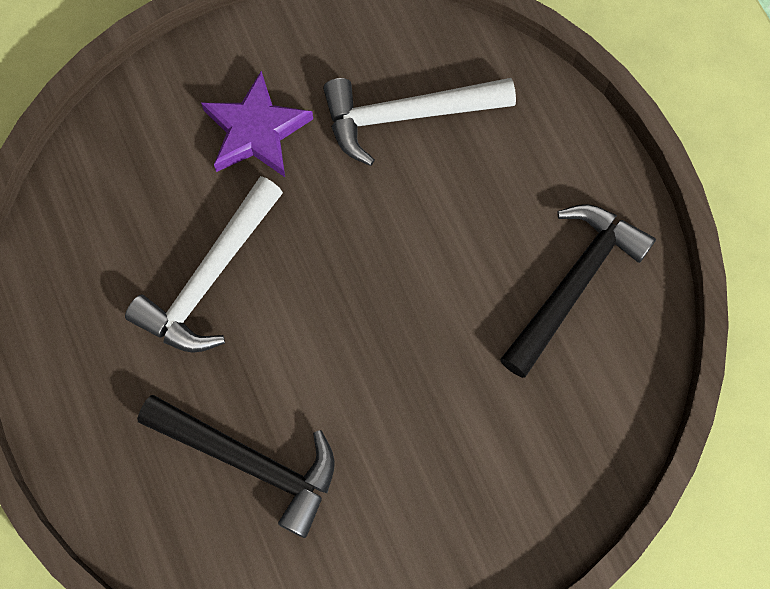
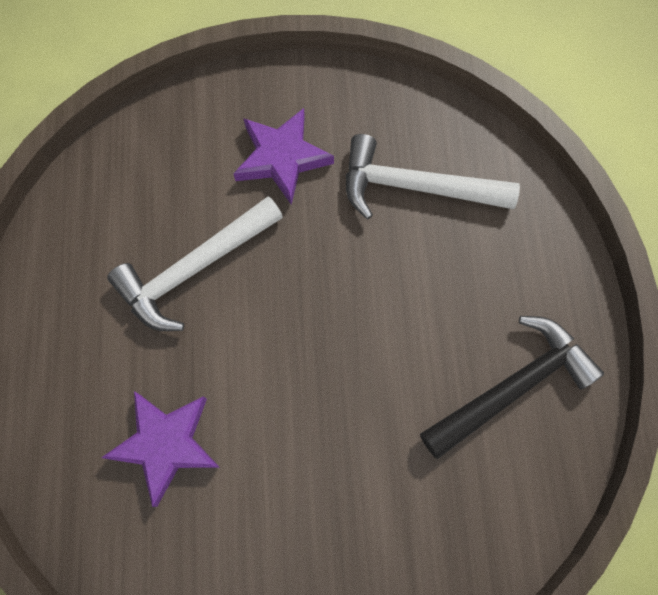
camera: 20 degrees right, 0 degrees up
(251, 462) = (165, 444): black hammer -> purple star

